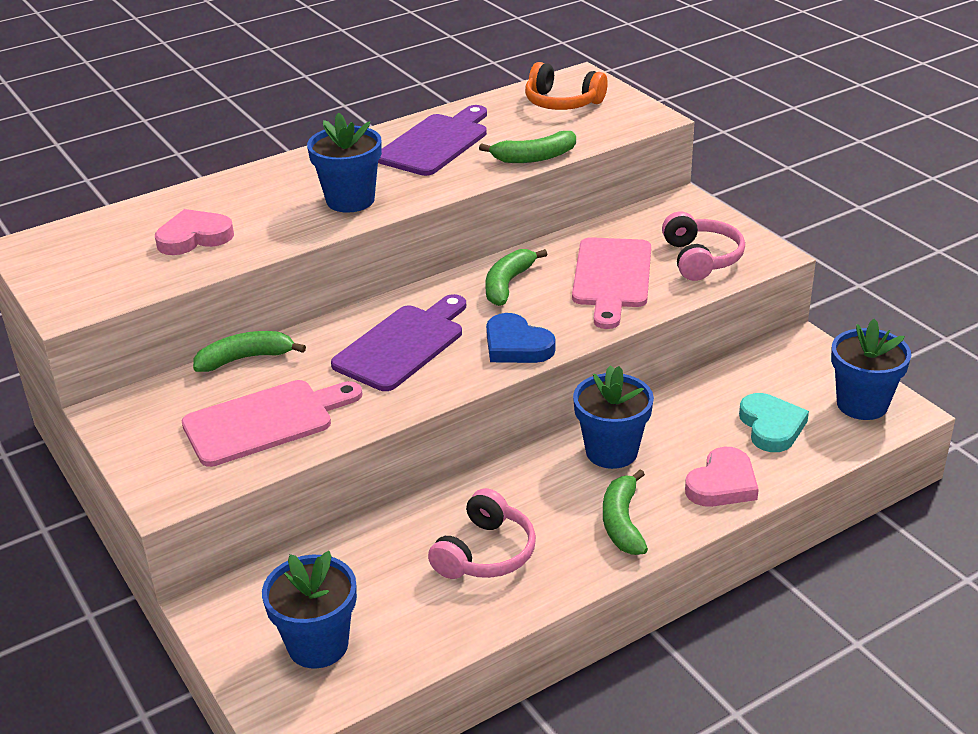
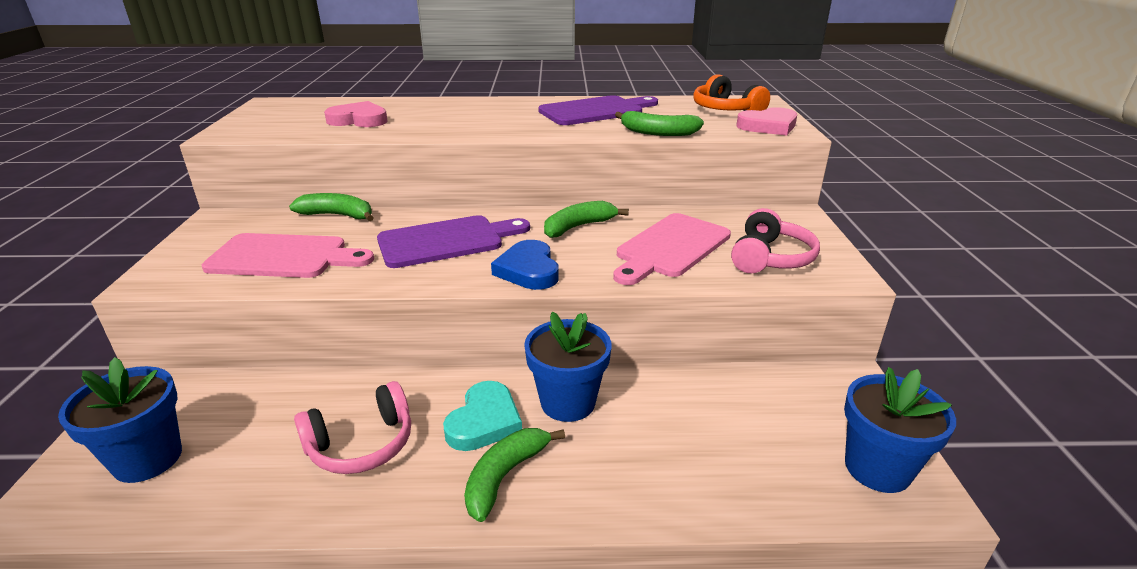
camera: 30 degrees right, 5 degrees down
(350, 200) = (486, 125): blue flower pot -> none
(722, 484) = (642, 484): pink heart -> pink heart (768, 126)
(771, 426) = (749, 447): turquoise heart -> turquoise heart (484, 421)

